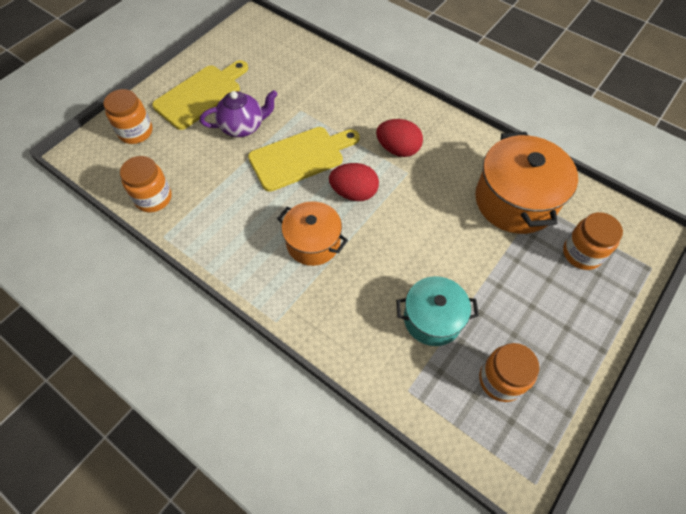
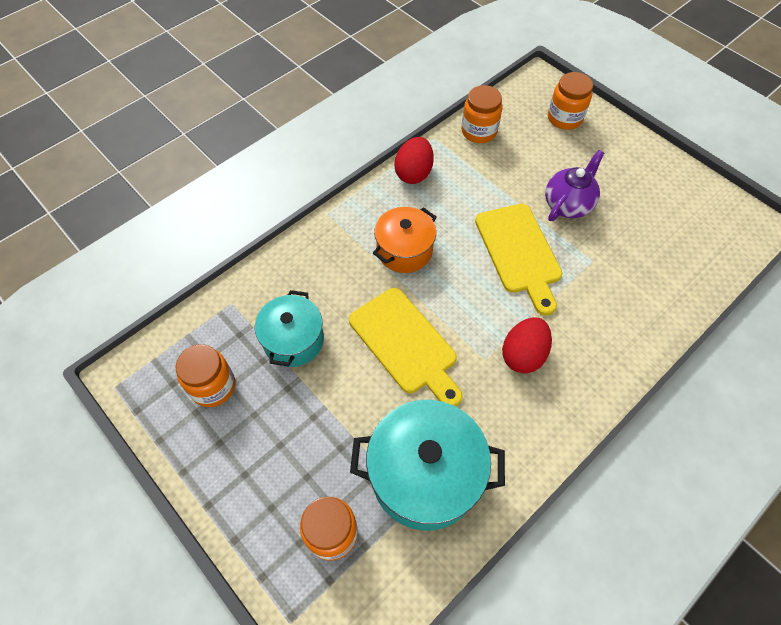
camera: 100 degrees right, 0 degrees up
(201, 95) = (618, 170): yellow cutting board -> yellow cutting board (405, 344)
(243, 127) = (568, 204): purple teapot -> purple teapot turned 135 degrees counterclockwise
(354, 193) = (462, 296): red egg -> red egg (413, 173)
(515, 201) = (425, 475): orange pot -> turquoise pot

